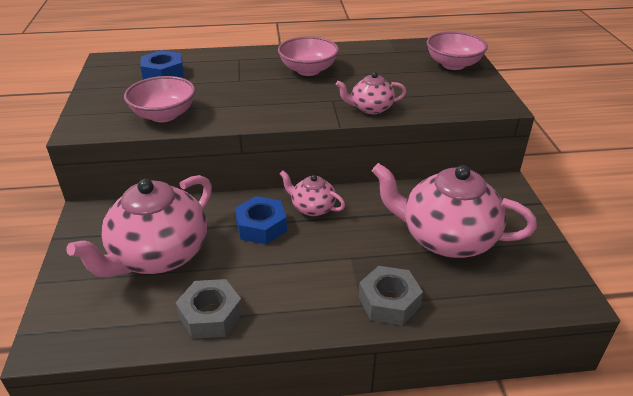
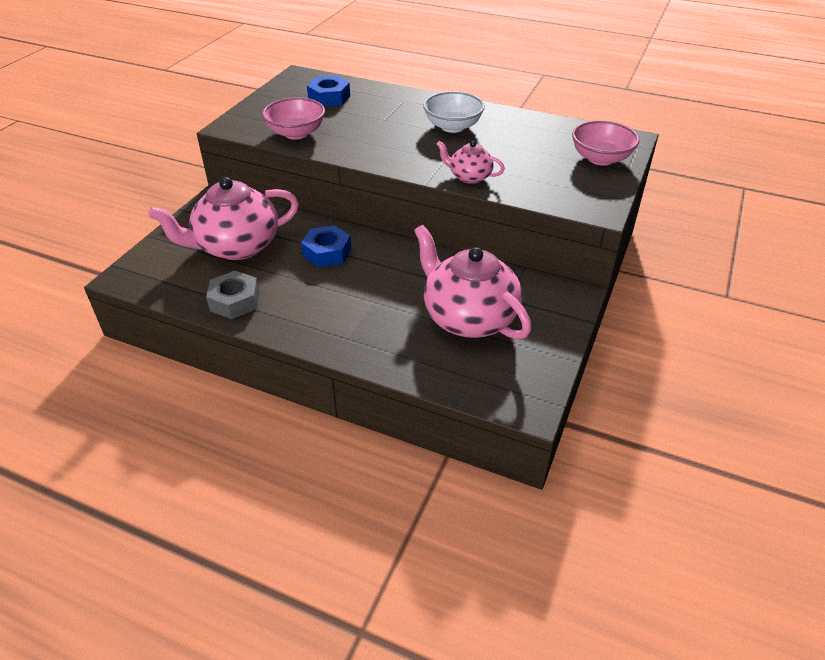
camera: 30 degrees right, 5 degrees up
(308, 70) = (452, 127): pink bowl -> white bowl
(312, 208) = (380, 252): pink teapot -> none
(389, 301) = (369, 345): grey nut -> none

